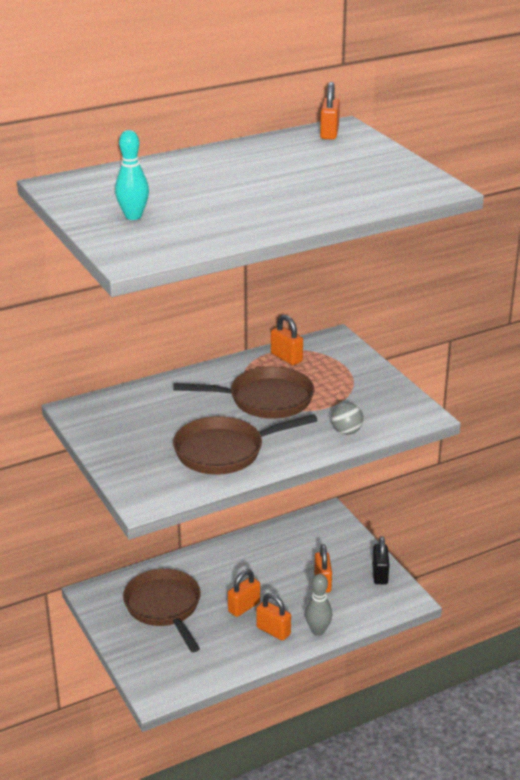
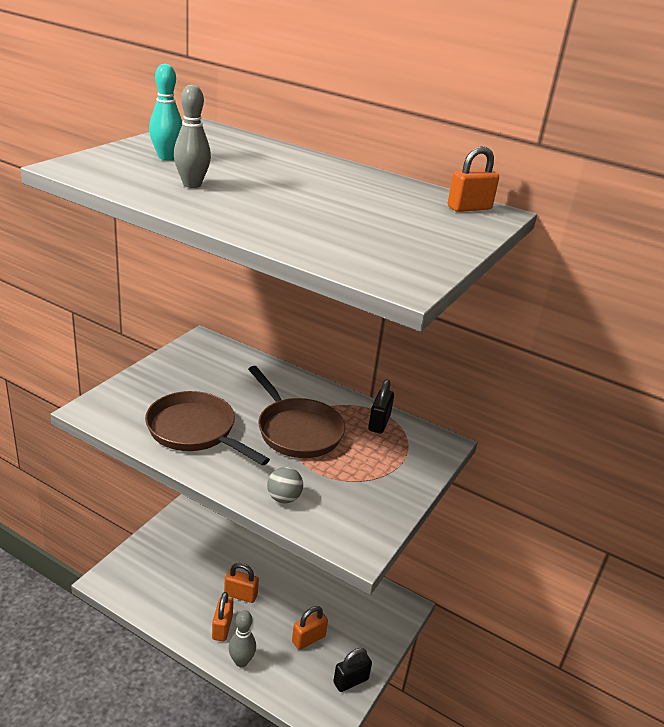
camera: 55 degrees right, 0 degrees up
(164, 607) = (210, 544): brown pan -> none
(211, 218) = (192, 184): none -> grey bowling pin
(286, 357) = (379, 423): orange padlock -> black padlock

